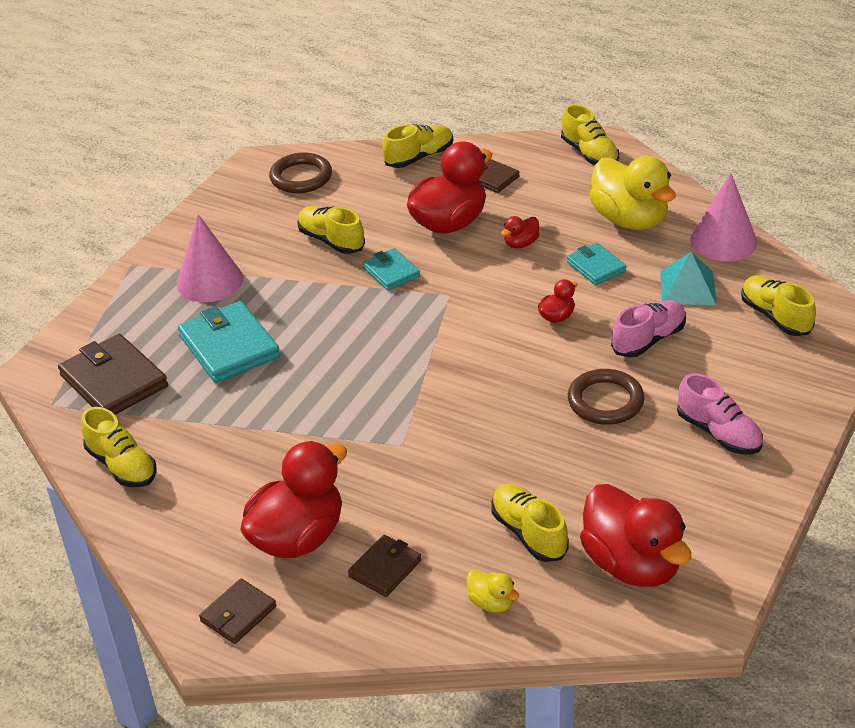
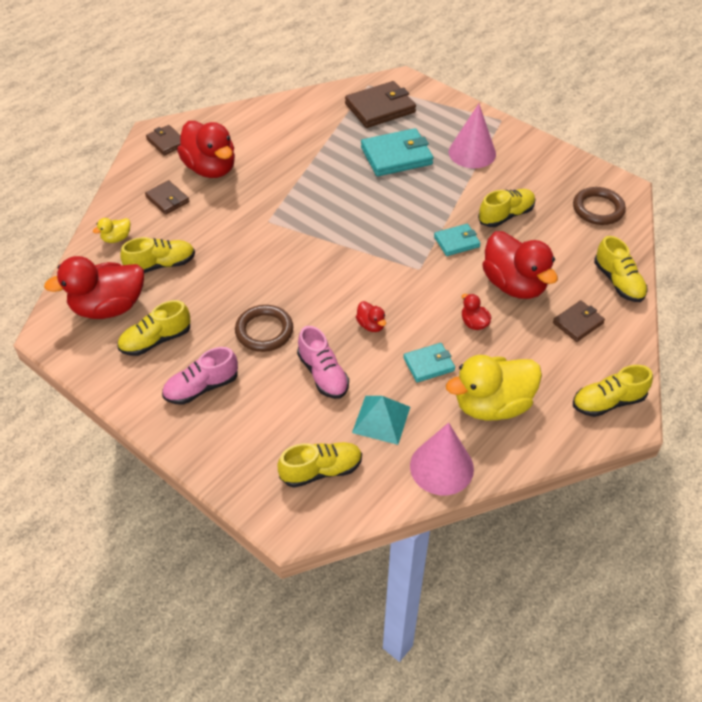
camera: 100 degrees right, 10 degrees up
(122, 466) = (302, 108): yellow shoe -> yellow shoe (156, 340)

